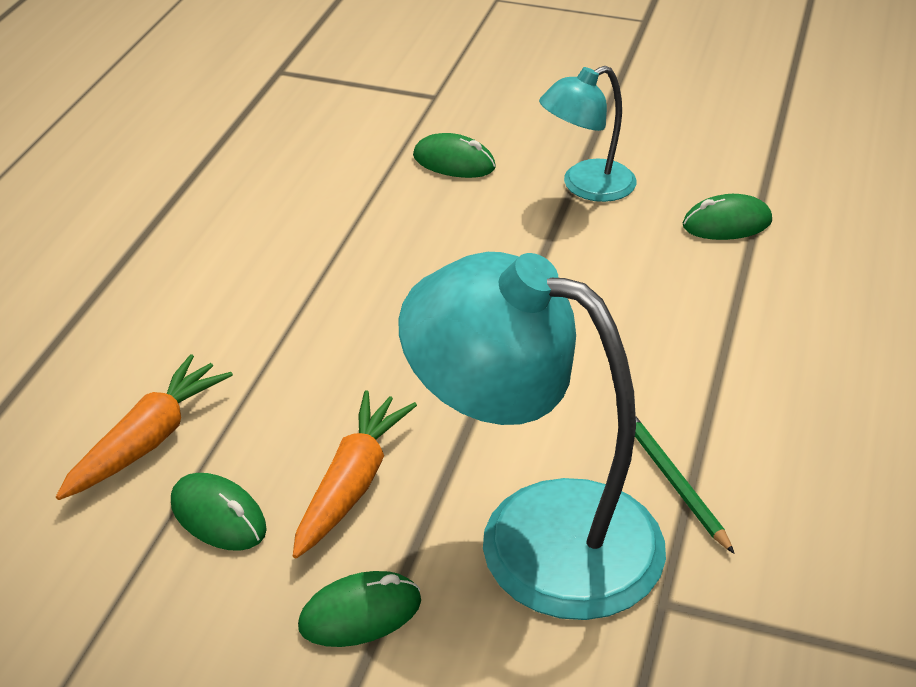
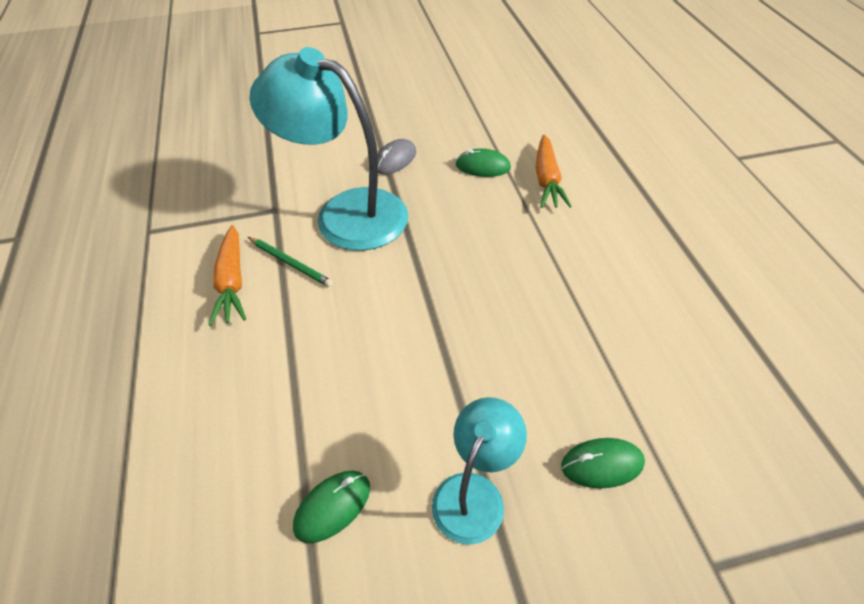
camera: 150 degrees right, 10 degrees up
(351, 485) = (441, 199): orange carrot -> orange carrot (232, 281)
(360, 614) = (395, 160): green mouse -> grey mouse
(535, 533) = (345, 213): turquoise lamp -> turquoise lamp turned 150 degrees counterclockwise

